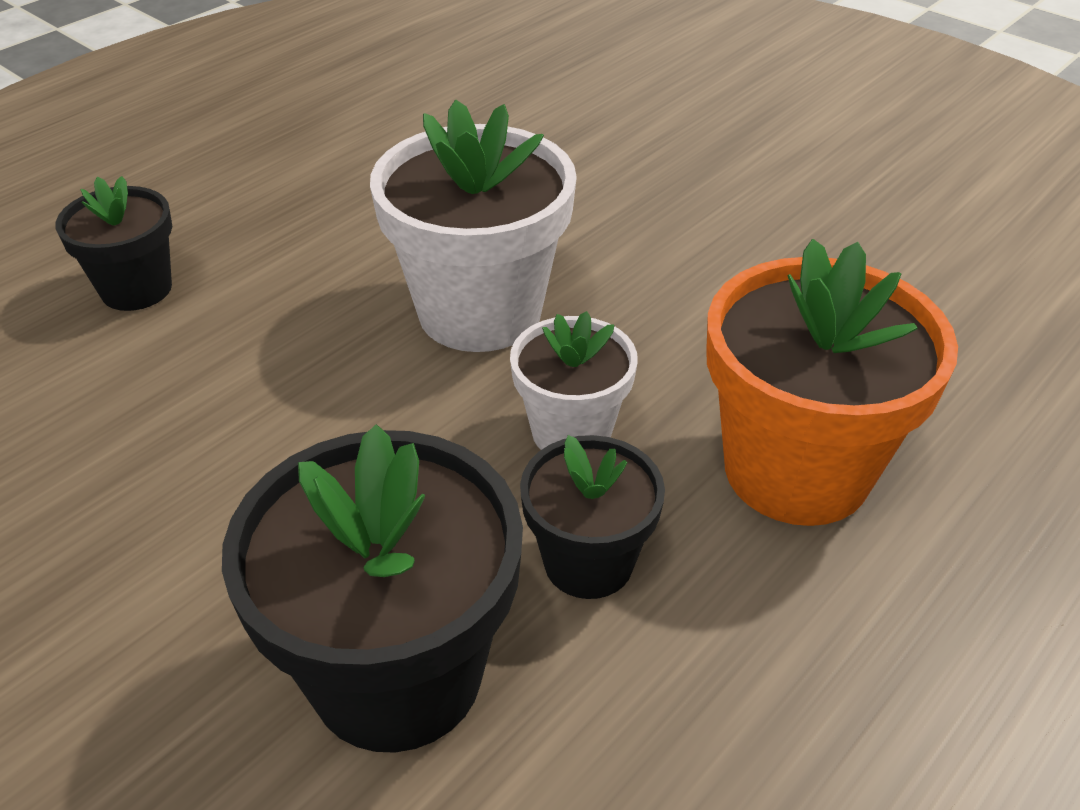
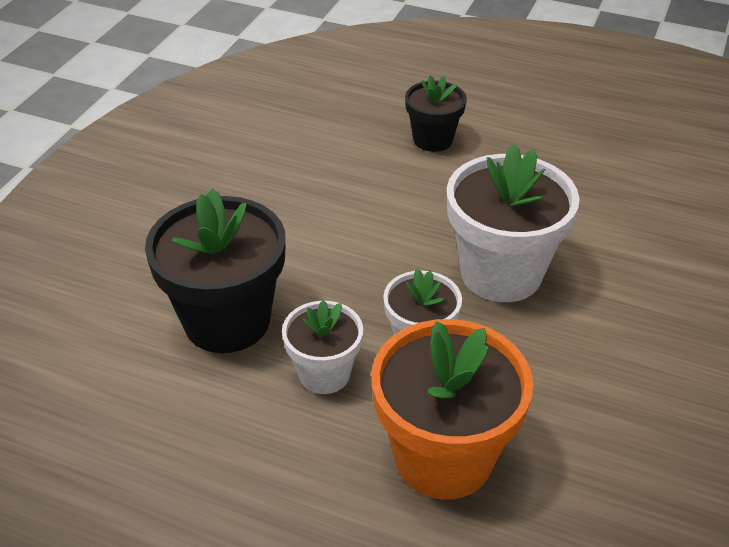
camera: 70 degrees right, 0 degrees up
(588, 562) = (324, 374): black flower pot -> white flower pot

